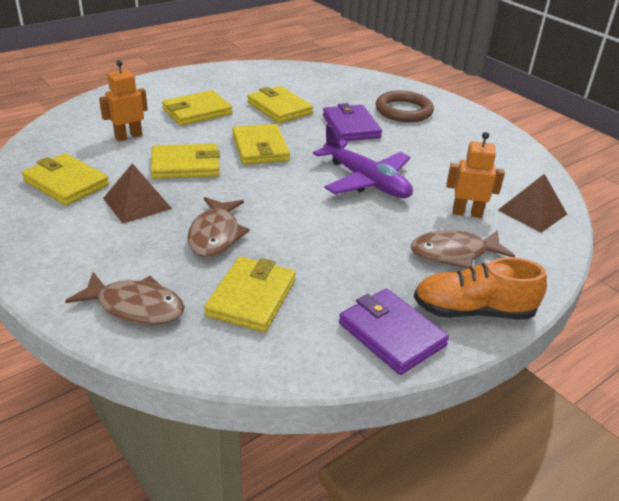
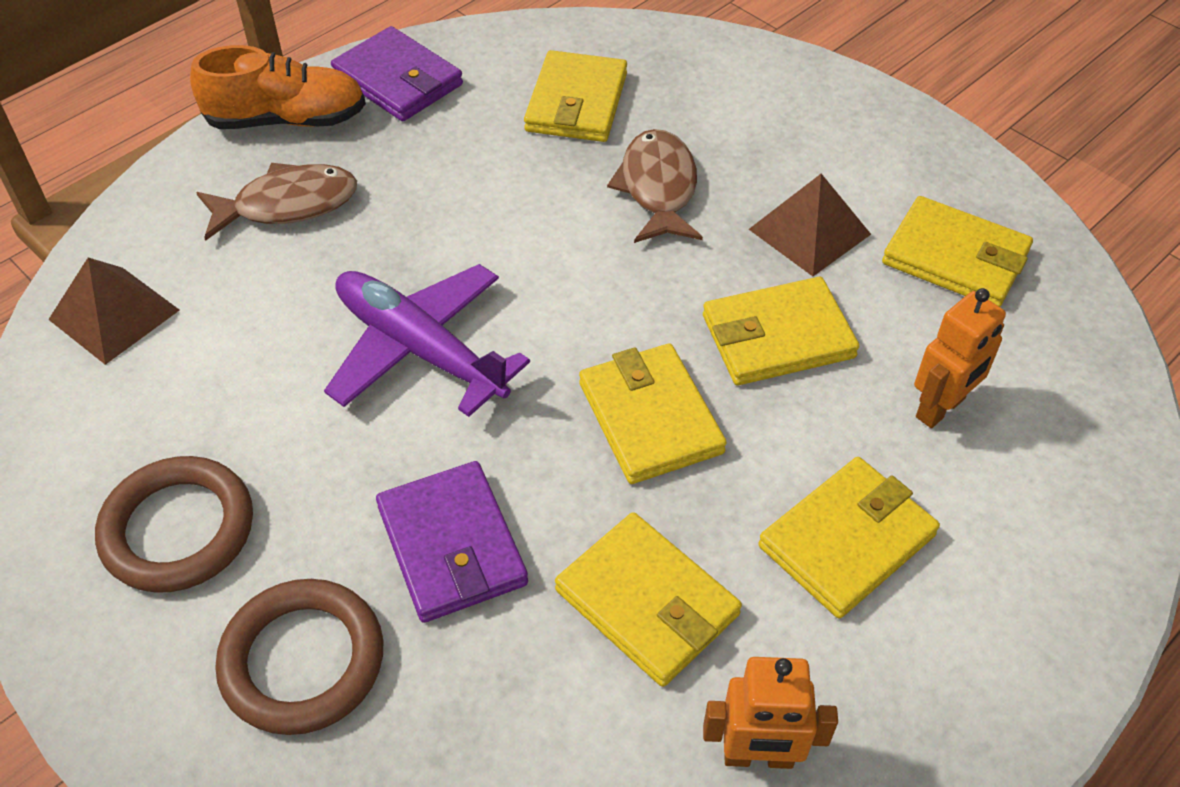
camera: 175 degrees right, 15 degrees up
(135, 307) = (713, 75): brown fish -> none
(462, 142) = (178, 529): none -> brown ring
(467, 213) = (240, 293): orange robot -> orange robot (758, 756)

